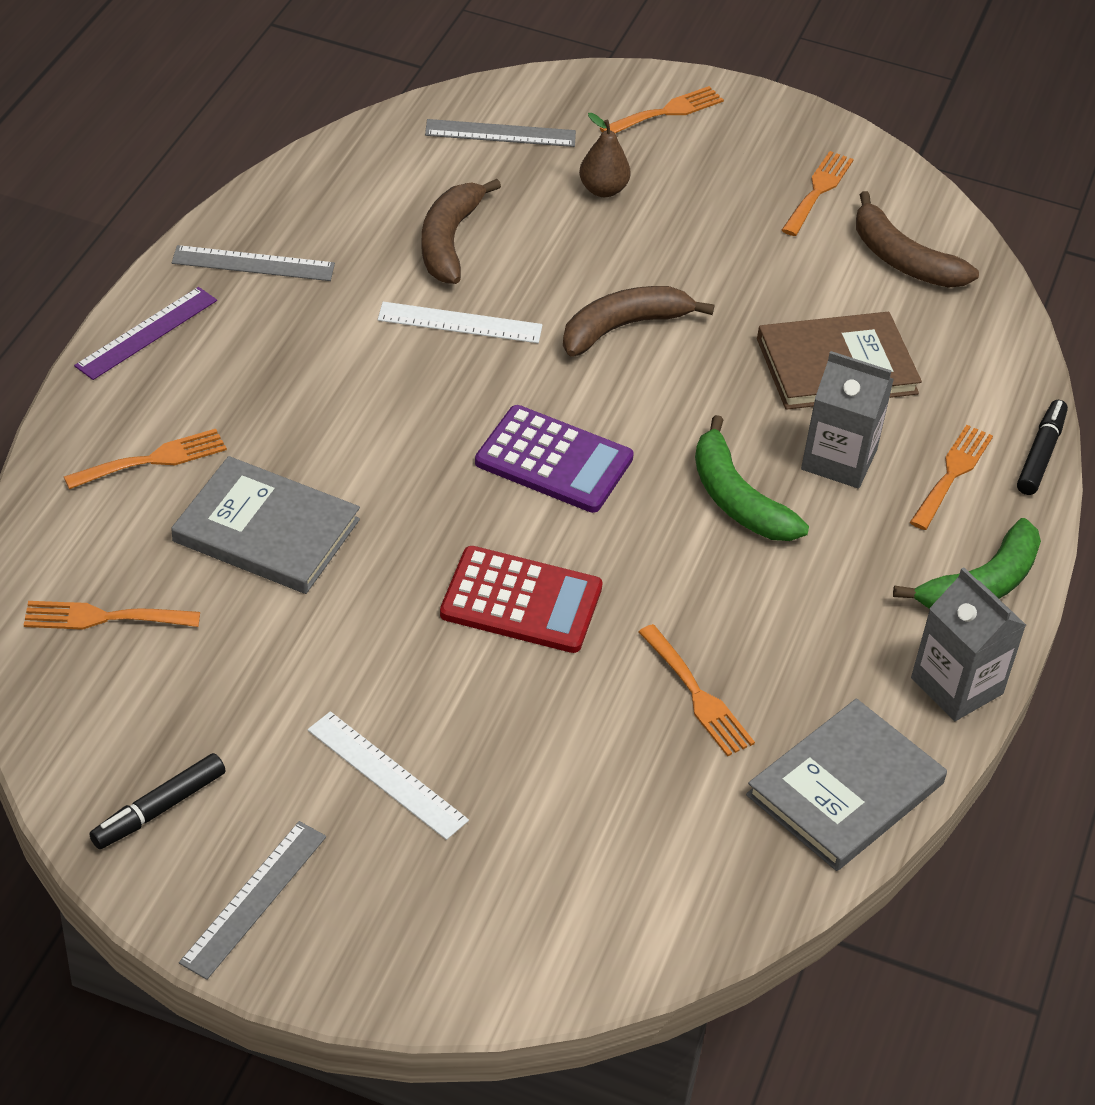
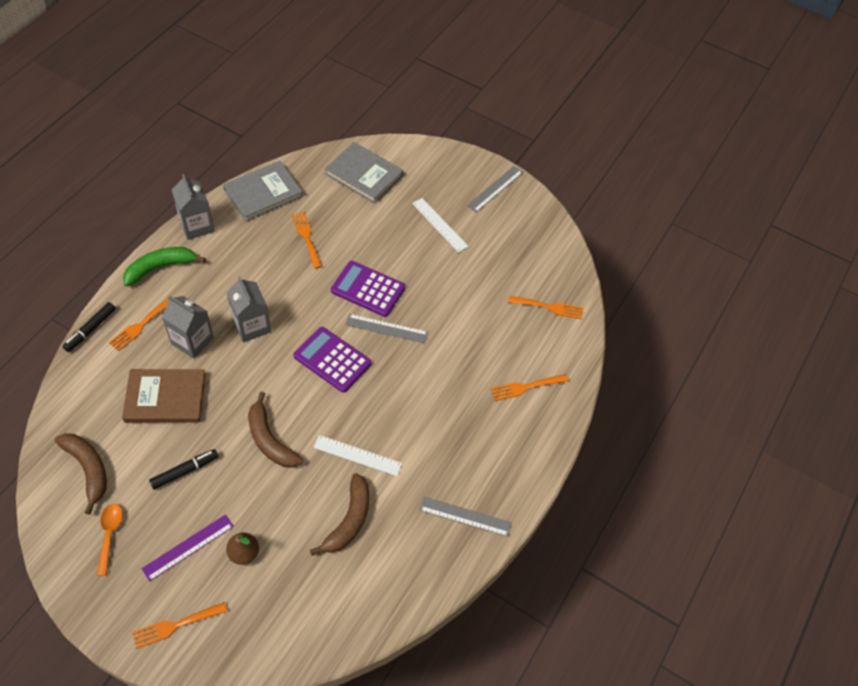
camera: 170 degrees left, 10 degrees up
(146, 333) = (527, 471): purple ruler -> purple ruler (188, 547)
(159, 809) = (528, 225): black marker -> black marker (185, 471)
(266, 530) = (475, 340): grey book -> grey book (364, 175)
(500, 133) = (293, 617): grey ruler -> grey ruler (386, 328)
(521, 601) = (368, 289): red calculator -> purple calculator
(623, 327) = (270, 440): brown banana -> brown banana turned 75 degrees clockwise
(737, 499) = (252, 326): green banana -> grey carton
(818, 191) = (110, 535): orange fork -> orange spoon

